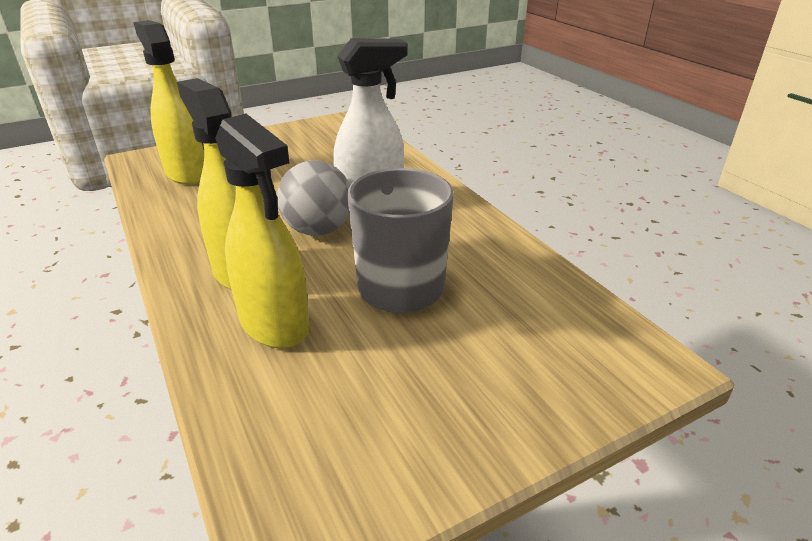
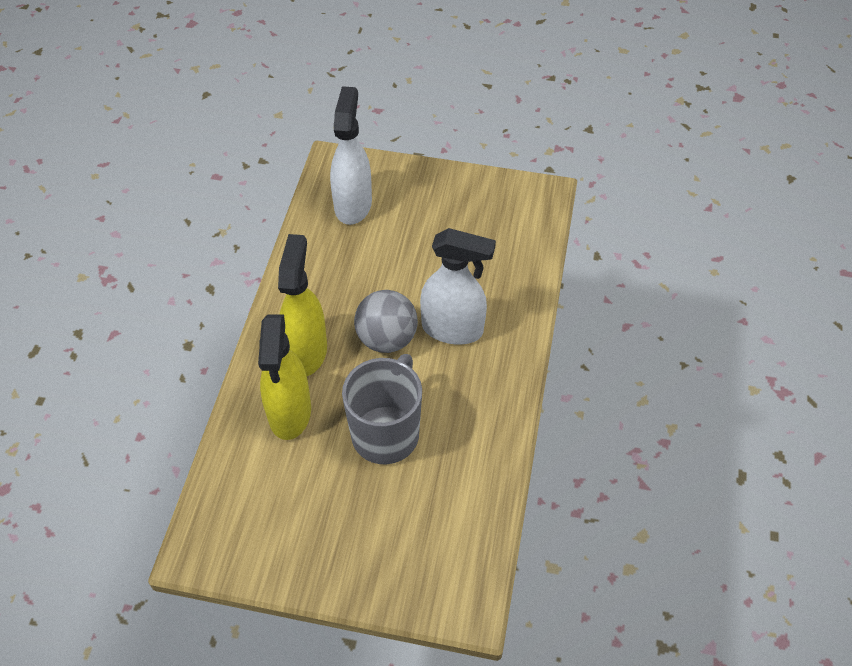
camera: 40 degrees right, 20 degrees up
(187, 173) = (353, 205): yellow spray bottle -> white spray bottle

